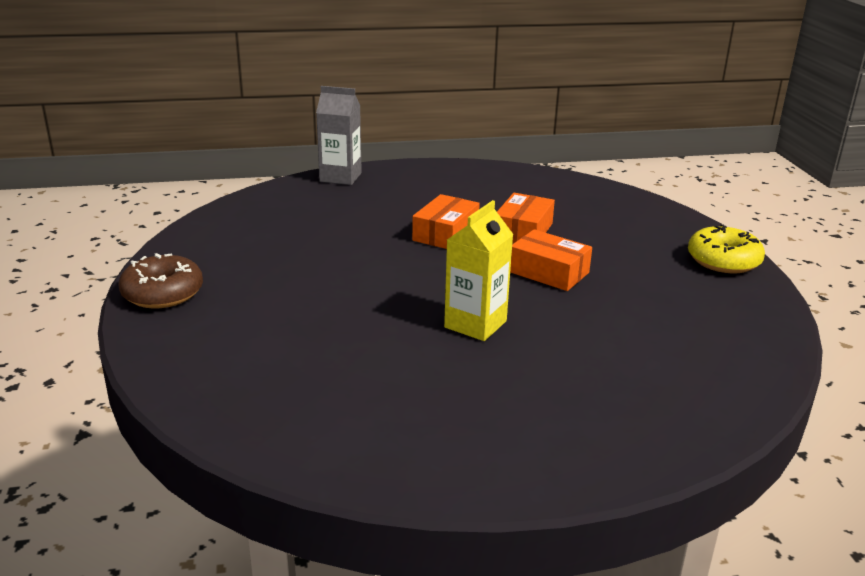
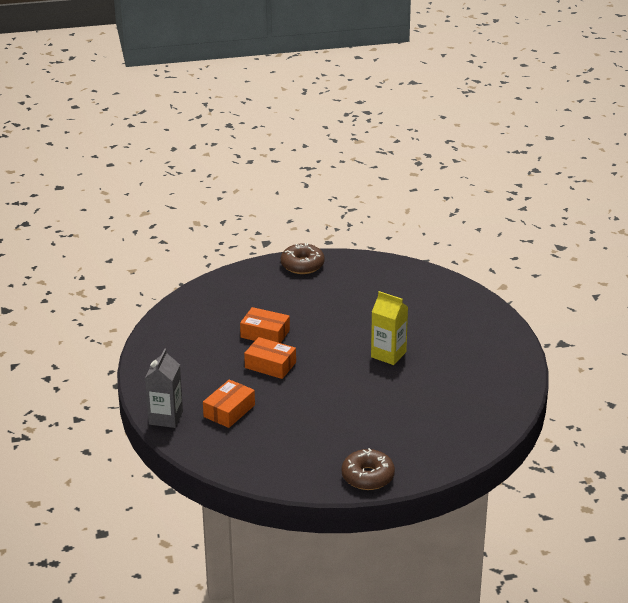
camera: 90 degrees left, 5 degrees up
(548, 272) = (323, 327): orange box -> orange box (229, 411)
(723, 261) = (302, 265): yellow donut -> brown donut

